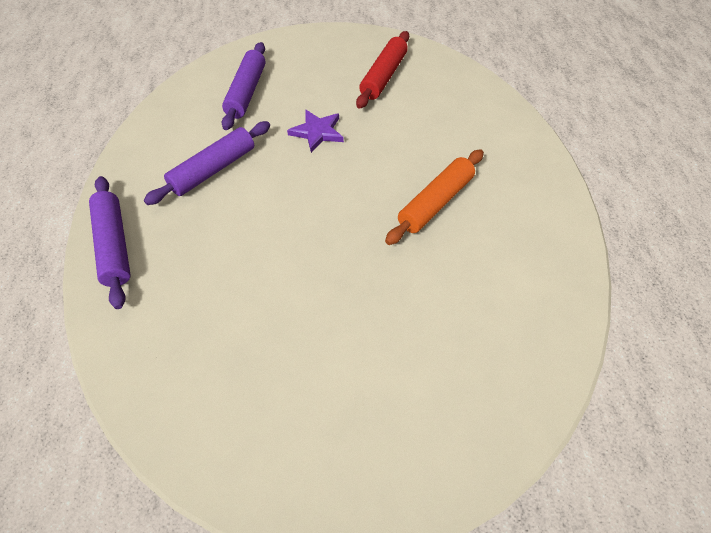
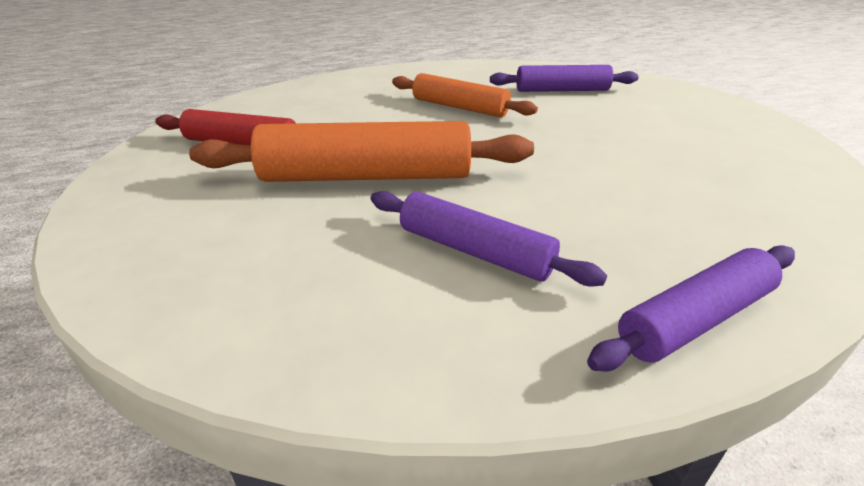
camera: 100 degrees left, 20 degrees down
(246, 92) = (265, 255): purple rolling pin -> purple rolling pin (562, 90)
(317, 132) = (366, 176): purple star -> orange rolling pin

